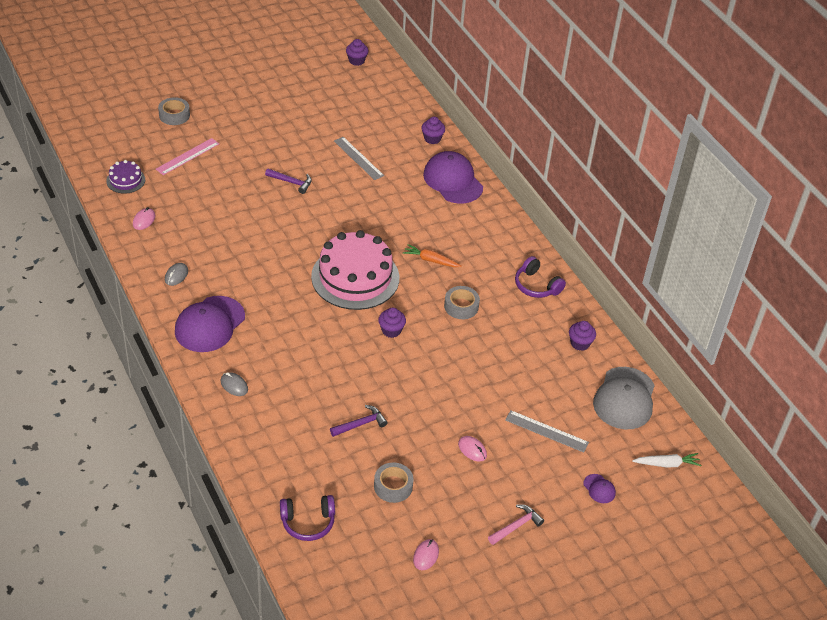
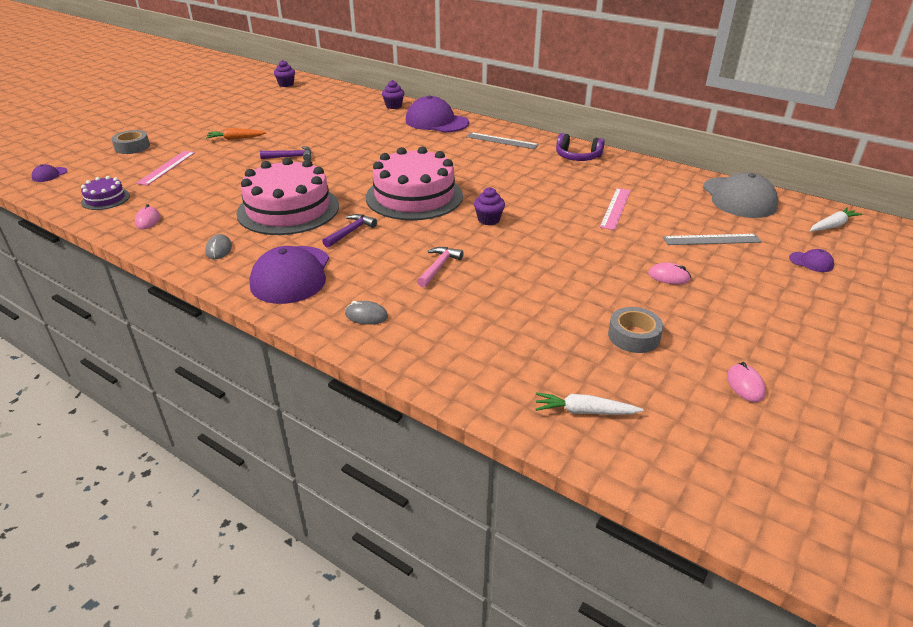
camera: 25 degrees left, 10 degrees down
(98, 130) = (49, 175): none -> purple cap
(249, 251) = (288, 209): none -> pink cake
(308, 522) = (584, 411): purple headphones -> white carrot
(358, 158) = (340, 129): grey ruler -> grey ruler (502, 141)
(360, 424) = (539, 297): purple hammer -> purple hammer (350, 232)
(431, 260) = (471, 167): orange carrot -> orange carrot (236, 139)
(461, 306) = (532, 186): grey tape -> none
(505, 363) = (615, 208): none -> pink ruler
(516, 526) = (789, 319): pink hammer -> pink hammer (439, 267)
(580, 343) = (657, 178): purple cupcake -> none

